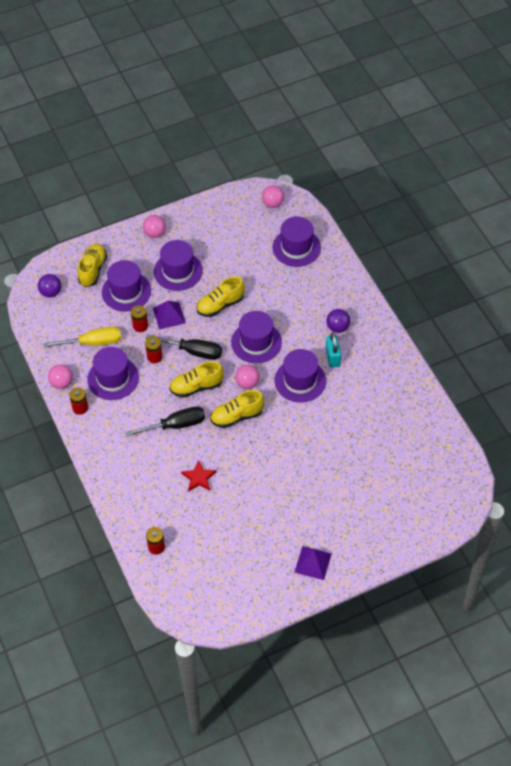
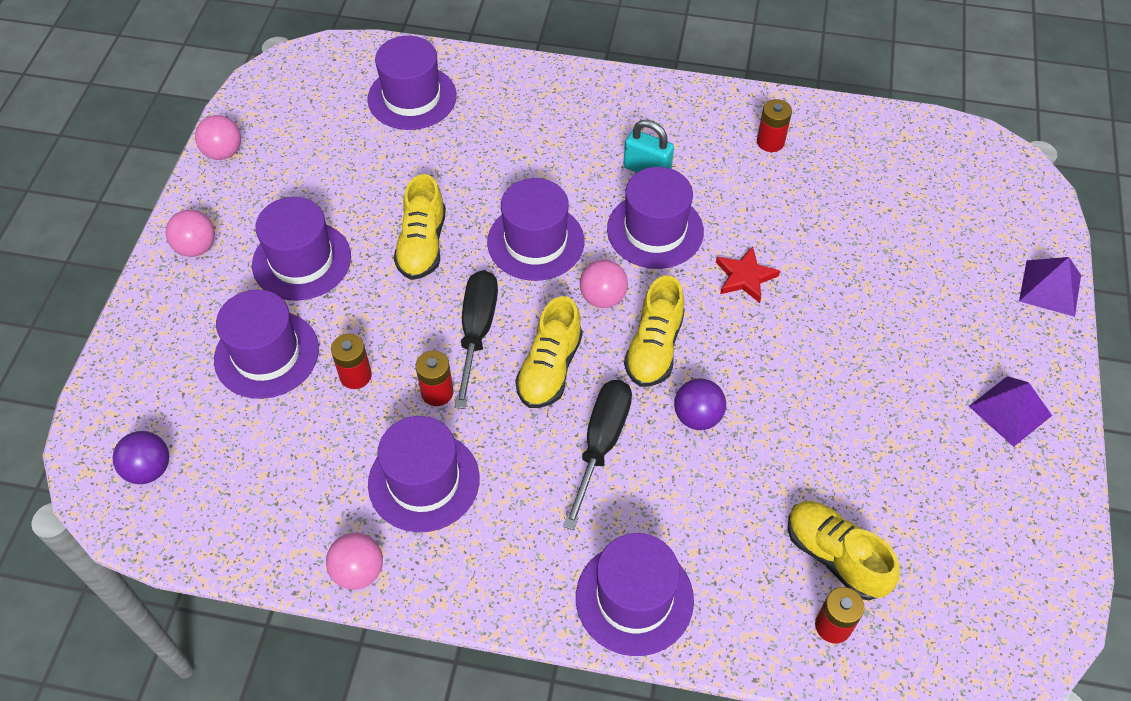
camera: 55 degrees left, 0 degrees up
(80, 408) = (439, 573): red battery -> red battery (770, 142)
(93, 270) = (171, 376): yellow shoe -> yellow shoe (835, 556)
(93, 343) = (320, 467): yellow screwdriver -> none
(117, 475) = (634, 598): none -> purple hat
(169, 315) = (374, 323): purple pyramid -> purple pyramid (1050, 288)
(193, 351) = (477, 332): black screwdriver -> black screwdriver turned 45 degrees counterclockwise
(199, 478) = (734, 473): red star -> red star (745, 277)
(273, 204) = (305, 78): pink ball -> pink ball (223, 152)
(337, 327) = (599, 134): purple ball -> purple ball (697, 417)

